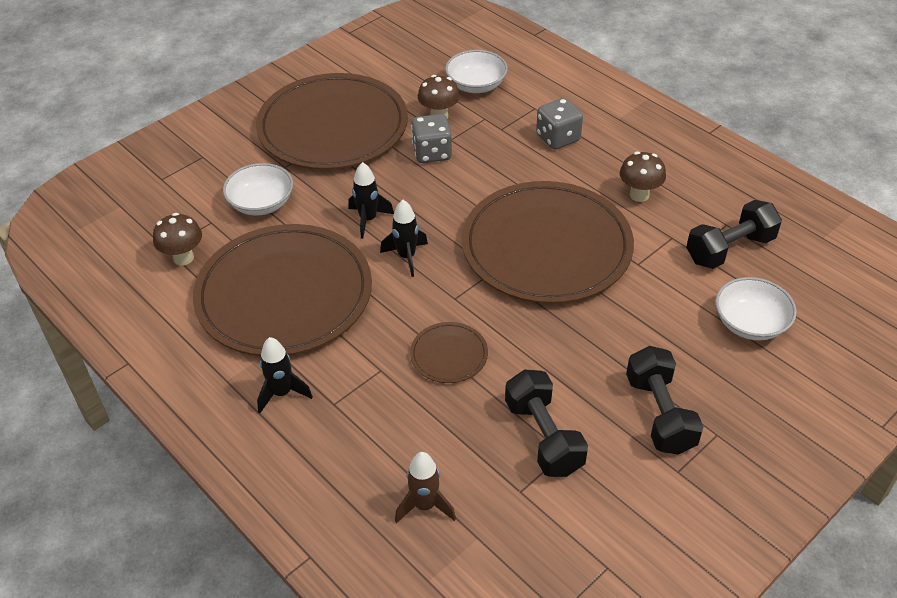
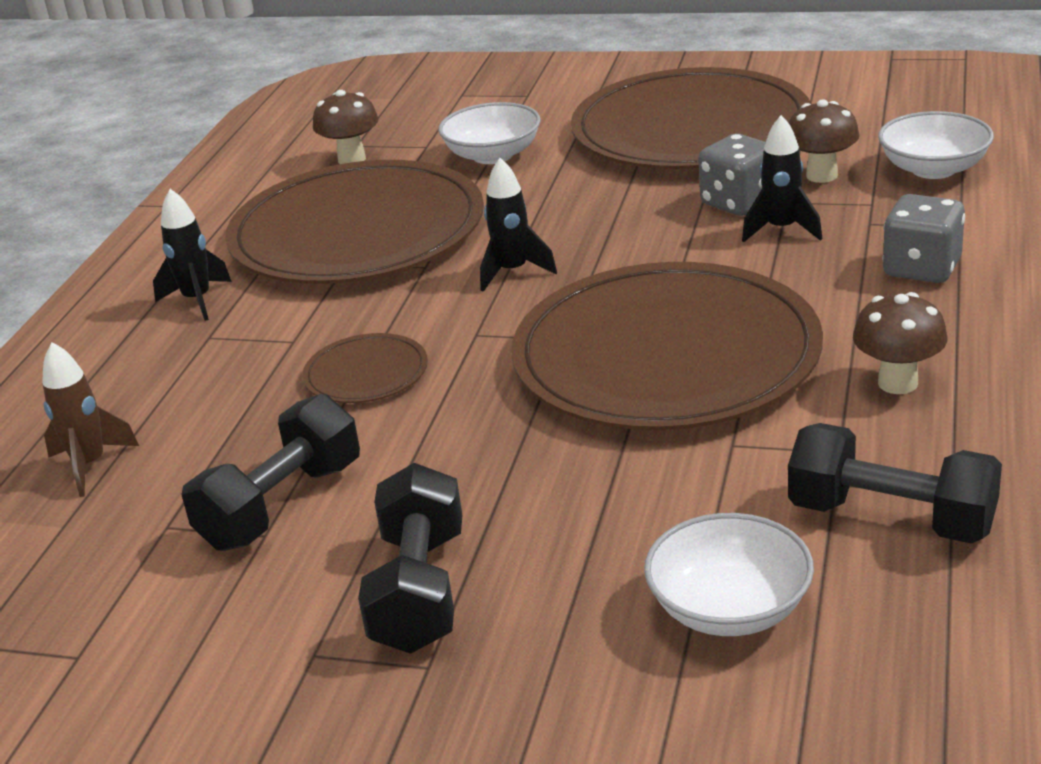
camera: 60 degrees right, 15 degrees down
(368, 220) = (549, 221): black rocket -> black rocket (782, 230)
(660, 414) = (419, 591): black dumbbell -> black dumbbell turned 45 degrees counterclockwise

